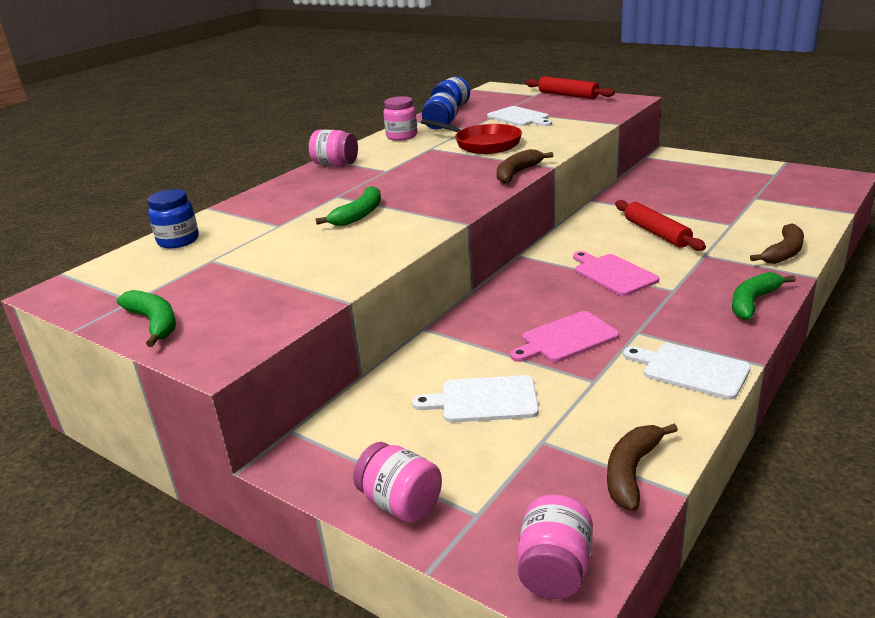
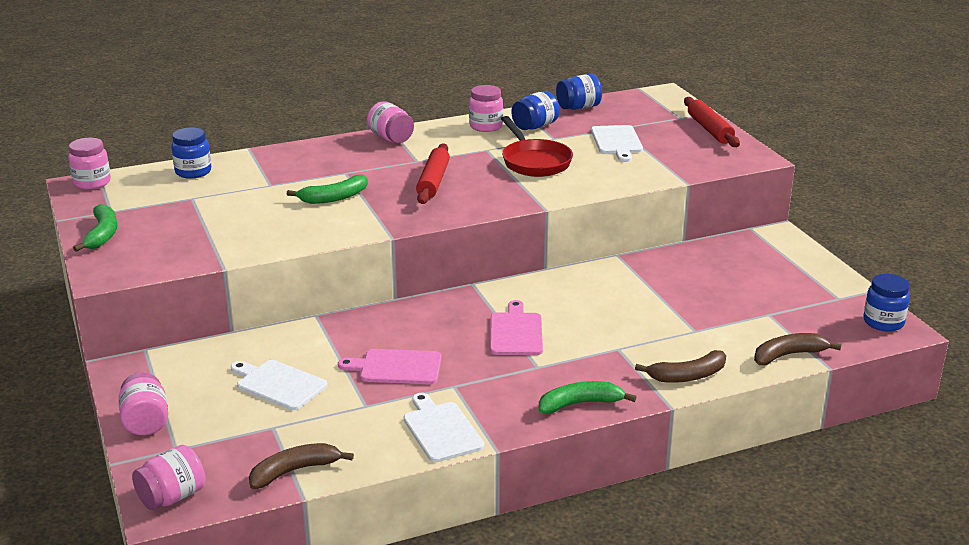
camera: 30 degrees right, 0 degrees up
(69, 285) = (92, 183): none -> pink jar
(517, 173) = (507, 205): brown banana -> brown banana (788, 355)
(656, 233) = (615, 311): red rolling pin -> red rolling pin (433, 181)
(826, 177) = (883, 322): none -> blue jar

